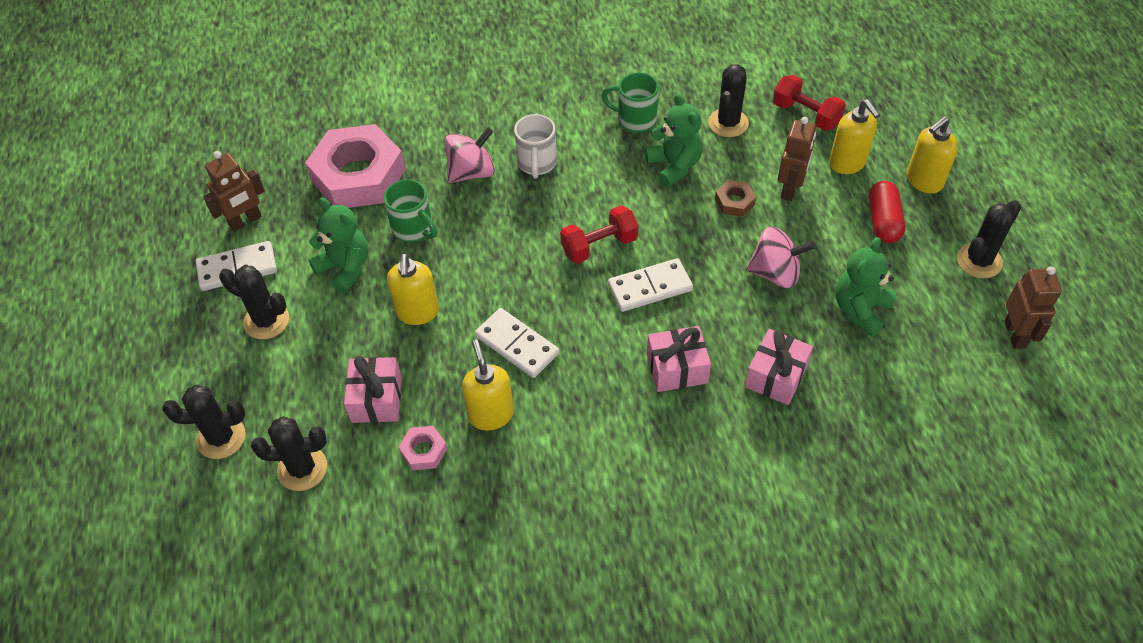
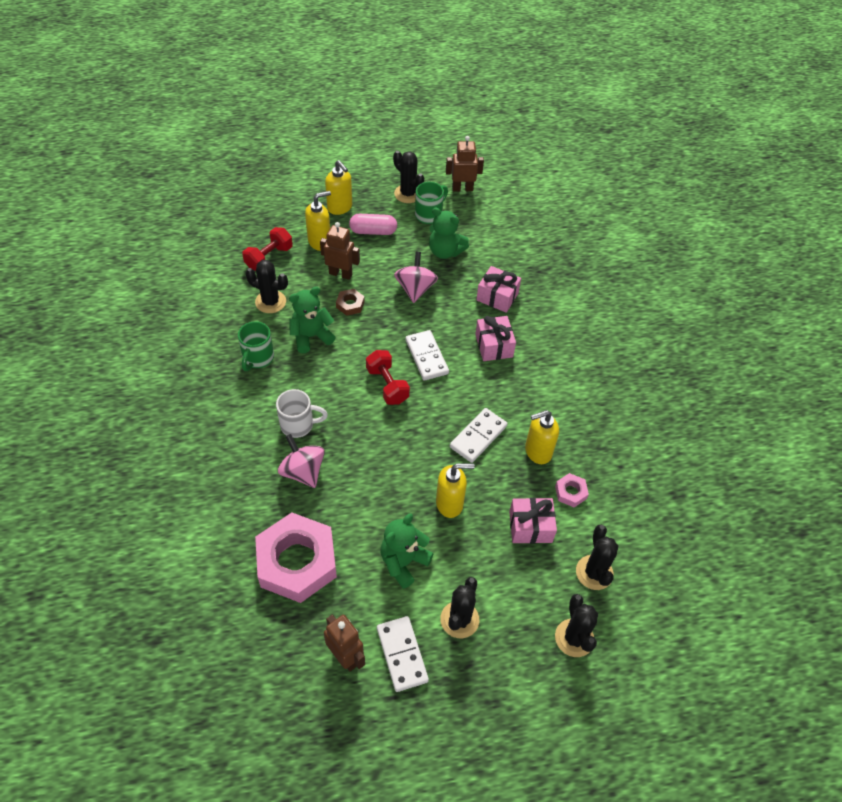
camera: 95 degrees left, 0 degrees up
(414, 229) = (363, 512): green mug -> green mug (429, 215)
(883, 221) = (373, 231): red capsule -> pink capsule

